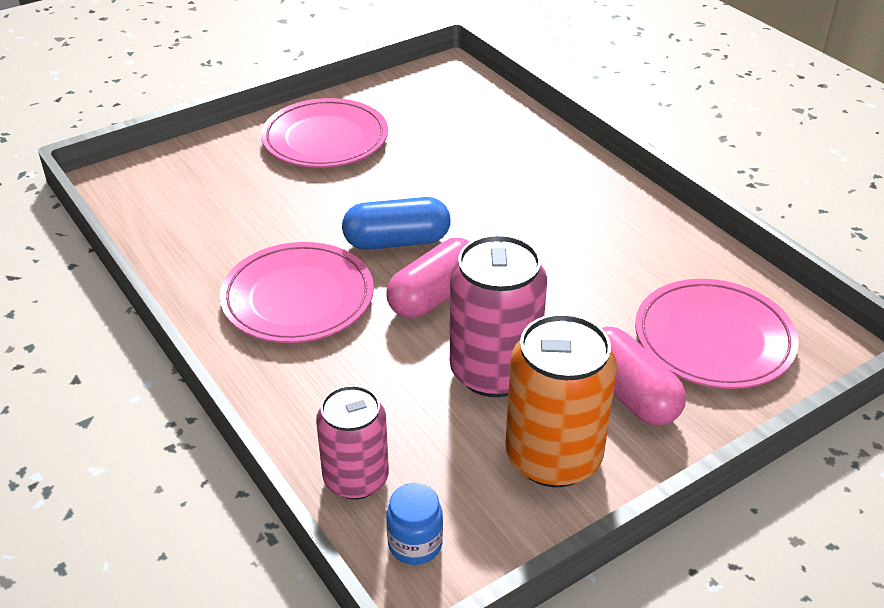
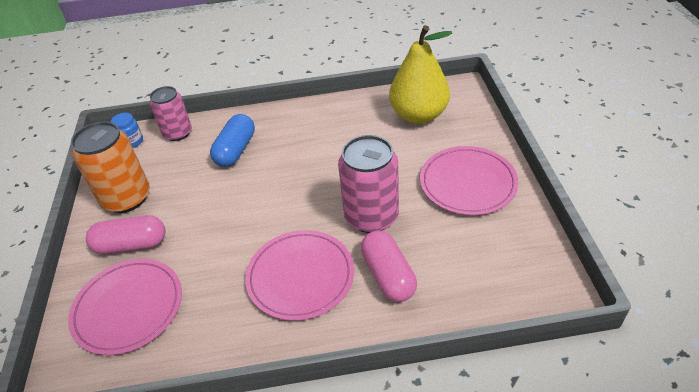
camera: 120 degrees right, 5 degrees up
(195, 204) = (419, 115): none -> yellow pear
(298, 298) = (307, 139): pink plate -> pink plate (300, 277)
(397, 241) = (328, 189): blue capsule -> blue capsule (236, 150)
(434, 296) = (268, 191): pink capsule -> pink capsule (388, 275)
(494, 372) = (194, 196): pink can -> pink can (371, 216)

